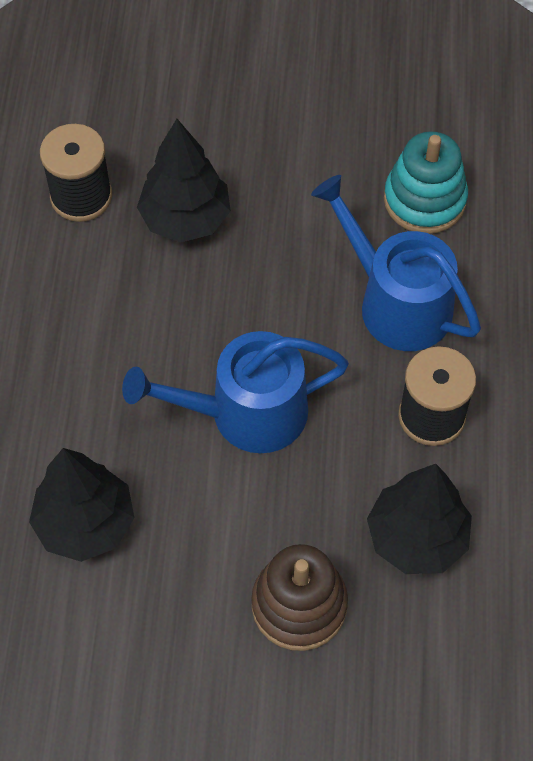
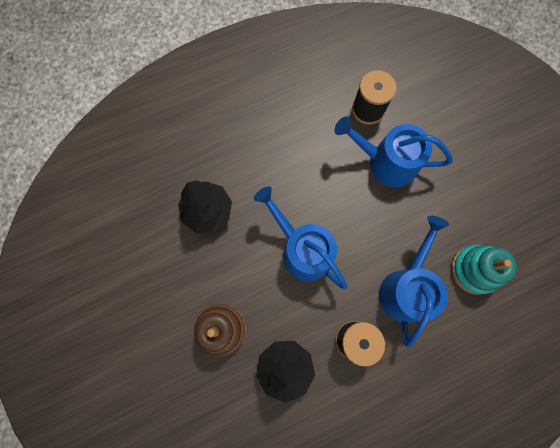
camera: 60 degrees right, 15 degrees up
(185, 219) = (386, 162): black tree -> blue watering can

